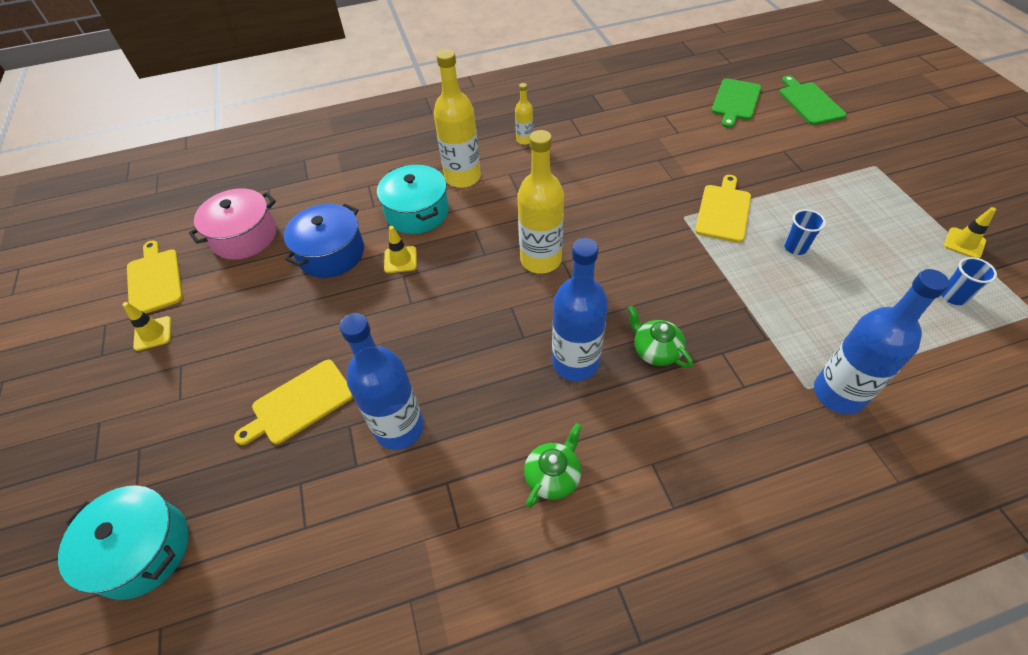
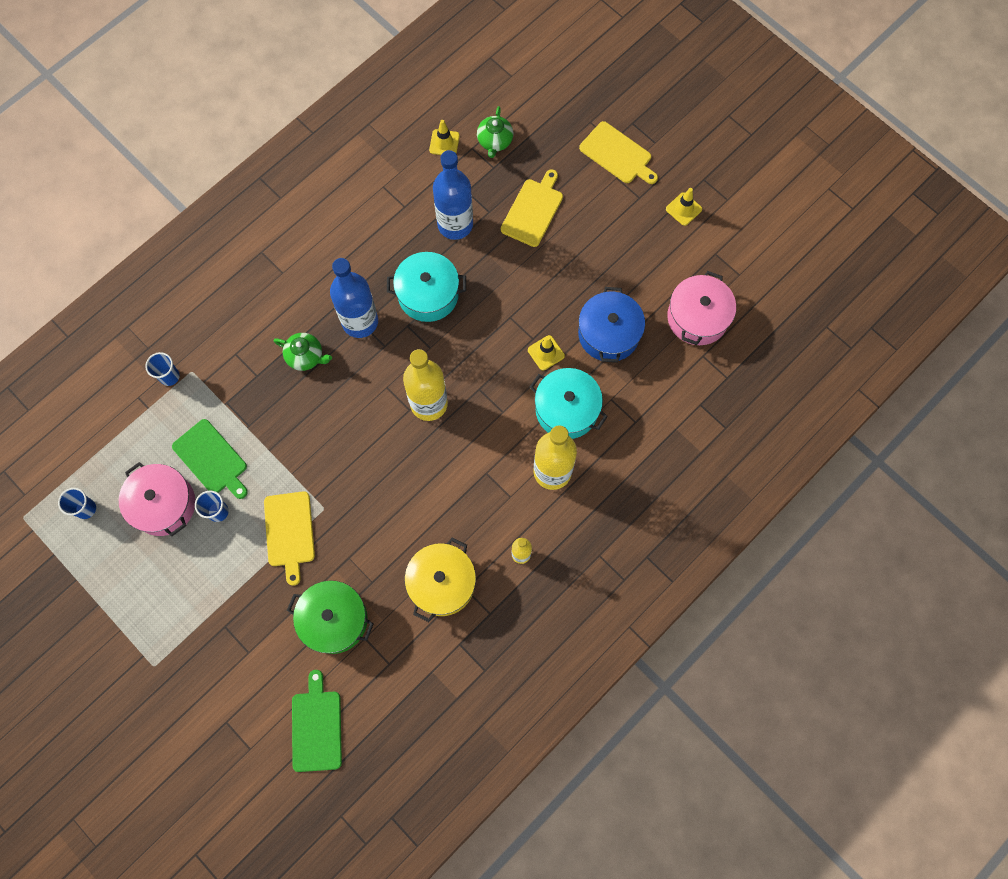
camera: 150 degrees right, 20 degrees up
(142, 550) = (555, 99): turquoise pot -> turquoise pot (428, 294)
(154, 279) = (730, 248): yellow cutting board -> yellow cutting board (617, 154)
(553, 476) = (341, 238): green teapot -> green teapot (495, 141)
(598, 143) = (442, 583): none -> yellow pot
(700, 148) = (334, 620): none -> green pot
(809, 102) = (232, 761): green cutting board -> green cutting board (212, 459)
(838, 393) = (169, 376): blue bottle -> blue cup
(856, 271) = (164, 504): none -> pink pot
(964, 243) = (73, 580): yellow traffic cone -> yellow traffic cone (444, 143)

